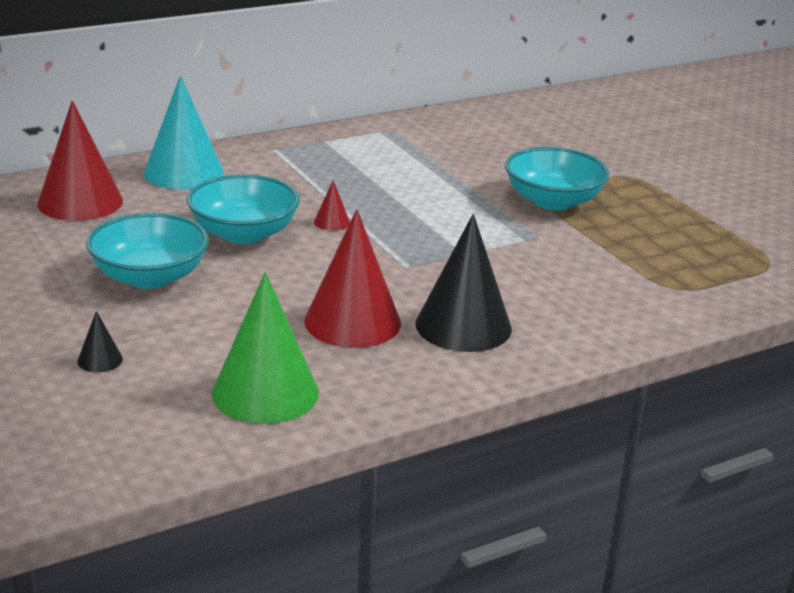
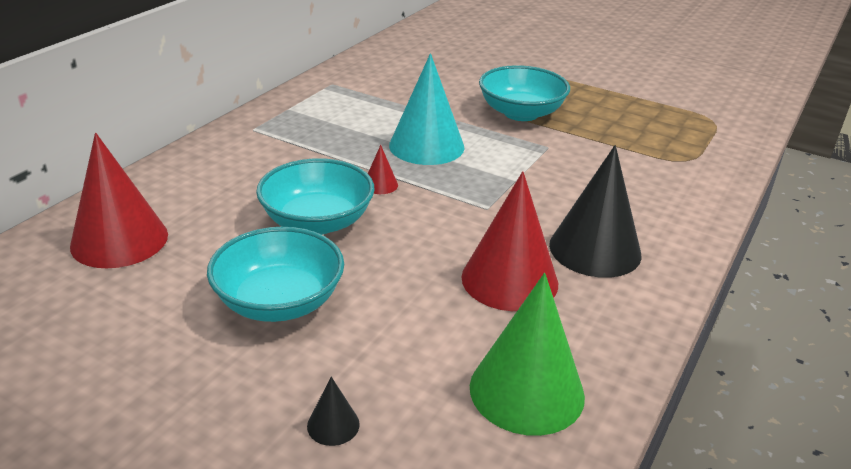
camera: 30 degrees left, 5 degrees up
(184, 172) = (193, 175): turquoise cone -> turquoise cone (426, 146)

